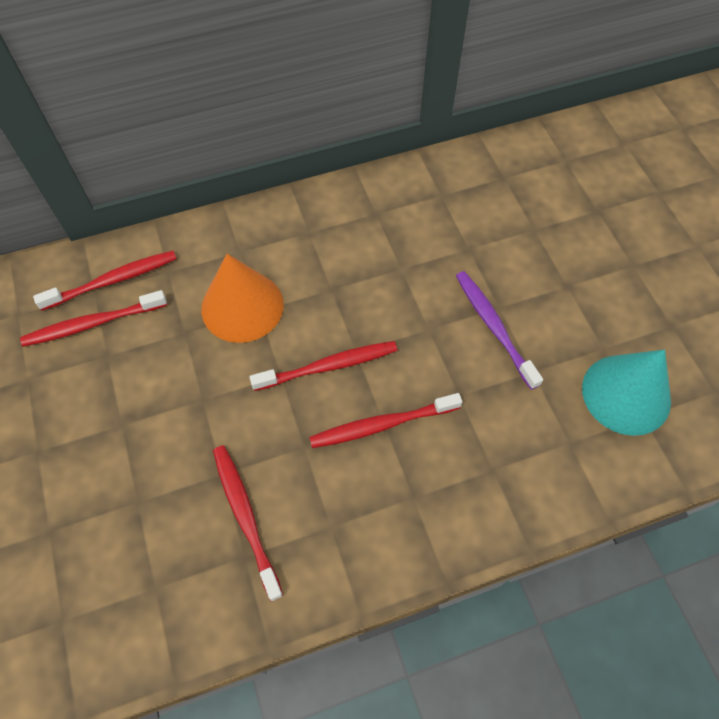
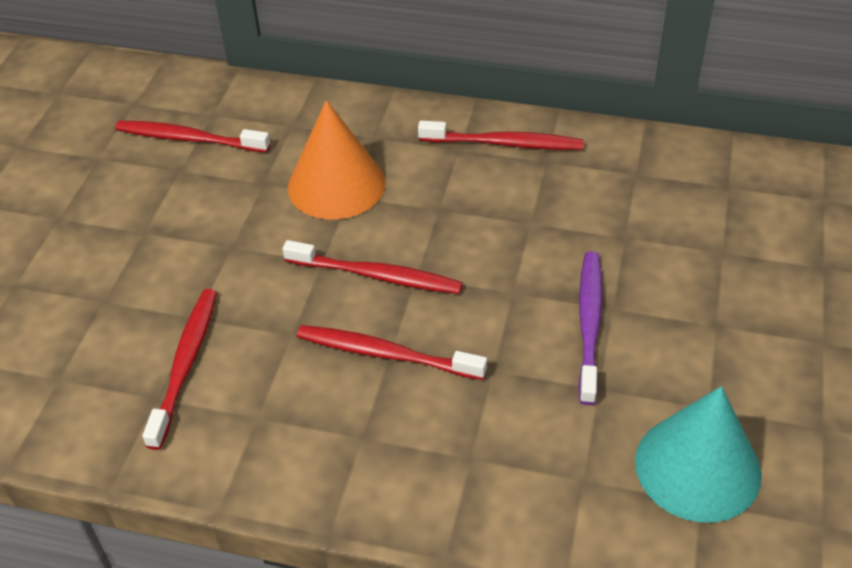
camera: 35 degrees right, 15 degrees down
(113, 280) = (237, 112): red toothbrush -> red toothbrush (505, 143)

